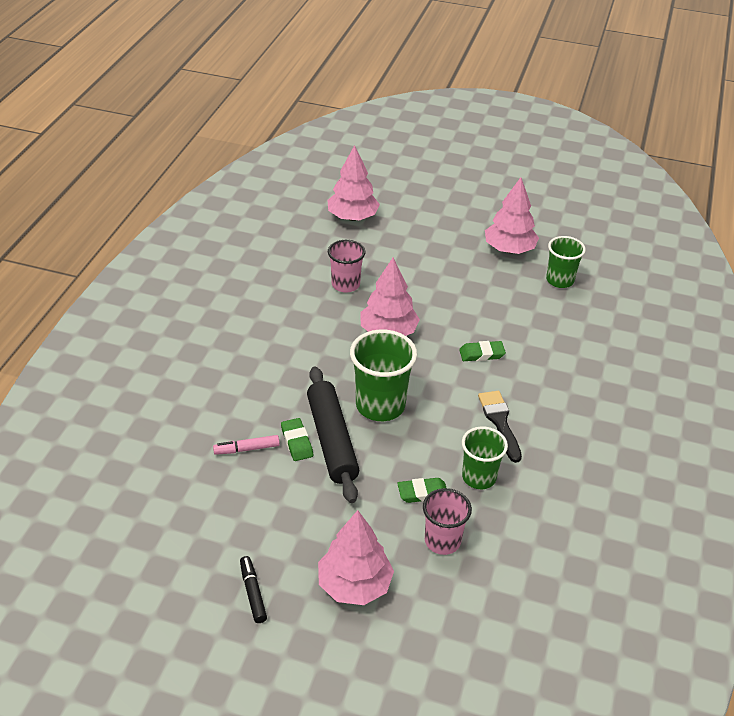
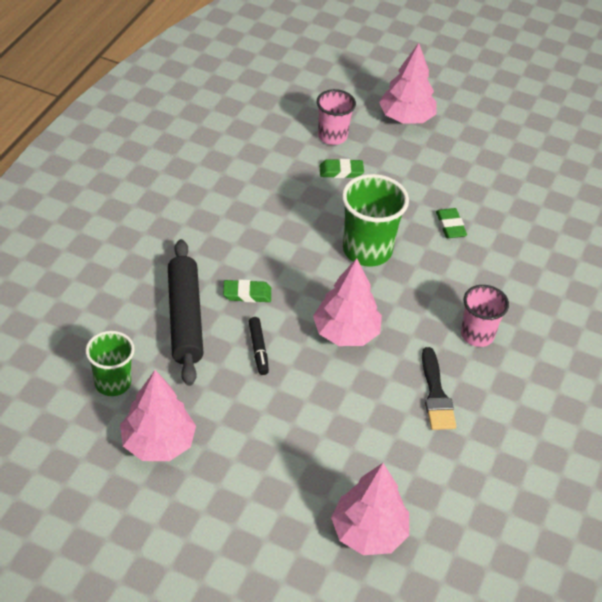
camera: 175 degrees left, 5 degrees up
(247, 449) = (496, 225): pink marker -> none
(253, 593) = (483, 122): black marker -> black marker (258, 349)
(332, 440) = (417, 223): black rolling pin -> black rolling pin (184, 318)
(345, 284) = (389, 407): pink cup -> pink cup (477, 335)
(479, 477) = (288, 177): green cup -> none
(500, 422) = (253, 221): black brush -> black brush (436, 394)

